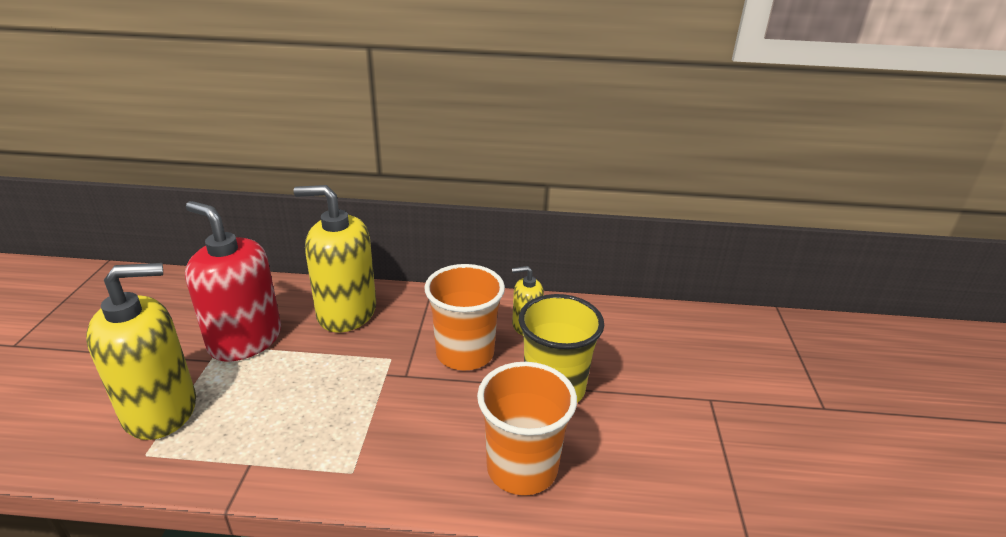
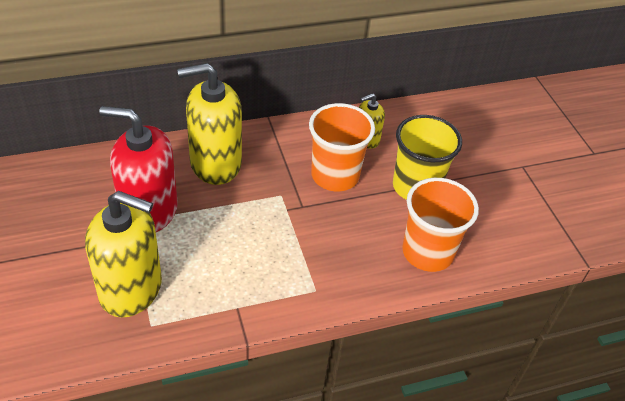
camera: 25 degrees left, 15 degrees up
(161, 410) = (131, 289): yellow soap dispenser -> yellow soap dispenser turned 60 degrees clockwise

